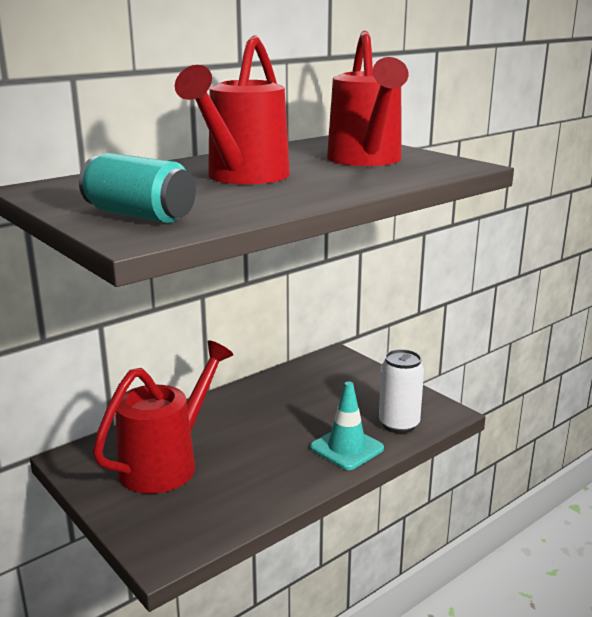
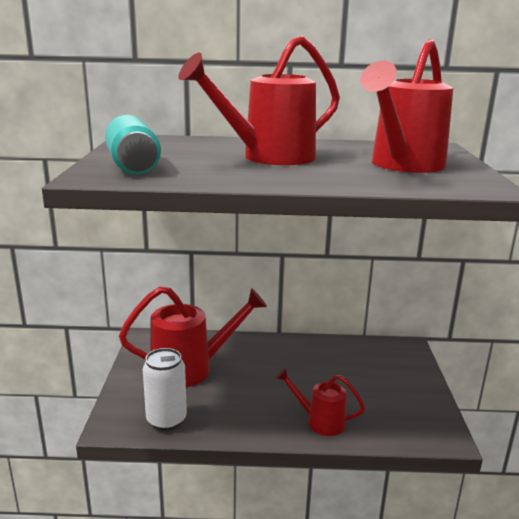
camera: 40 degrees right, 0 degrees up
(346, 448) = (320, 421): turquoise traffic cone -> red watering can
(399, 424) = (387, 425): white can -> white can (166, 420)

